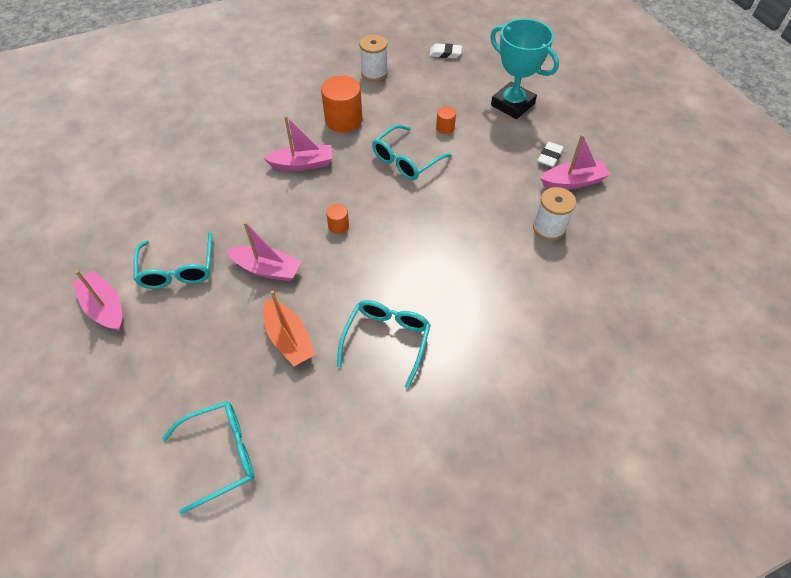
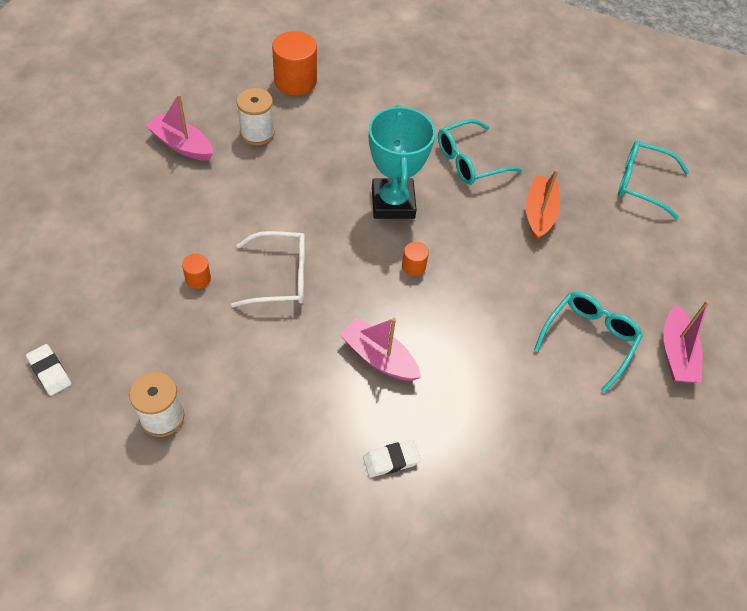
camera: 140 degrees left, 0 degrees up
(267, 269) = (510, 277): pink boat -> none
(343, 120) = (278, 377): orange cylinder -> orange cylinder (295, 81)
(406, 160) = (280, 277): turquoise glasses -> white glasses
(512, 104) = (101, 247): turquoise trophy -> turquoise trophy (393, 203)
(549, 157) = (162, 176): white eraser -> white eraser (391, 460)

